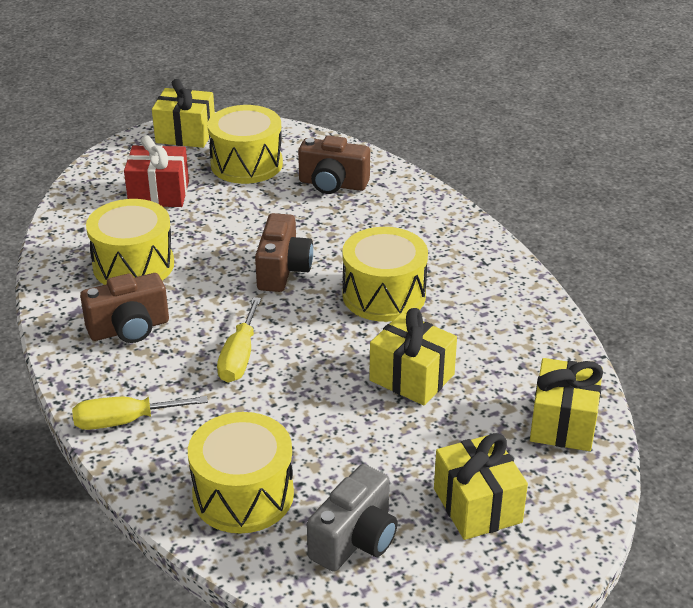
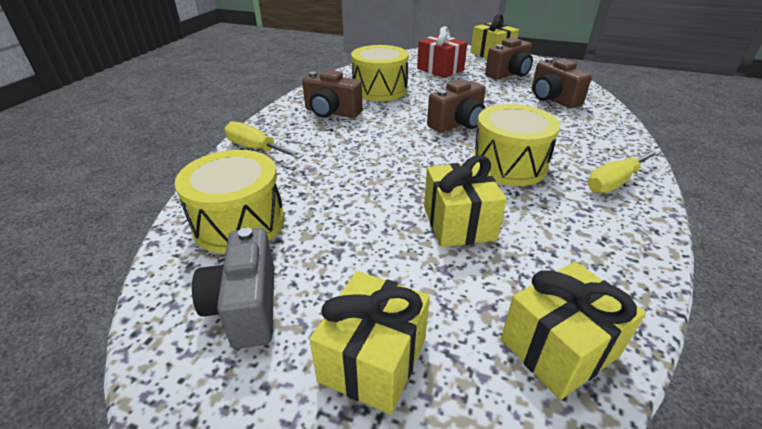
camera: 45 degrees right, 0 degrees up
(239, 357) = (364, 151): yellow screwdriver -> yellow screwdriver (615, 182)
(246, 164) = (509, 74): yellow drum -> brown camera
(355, 540) = (246, 306): grey camera -> grey camera turned 90 degrees clockwise

